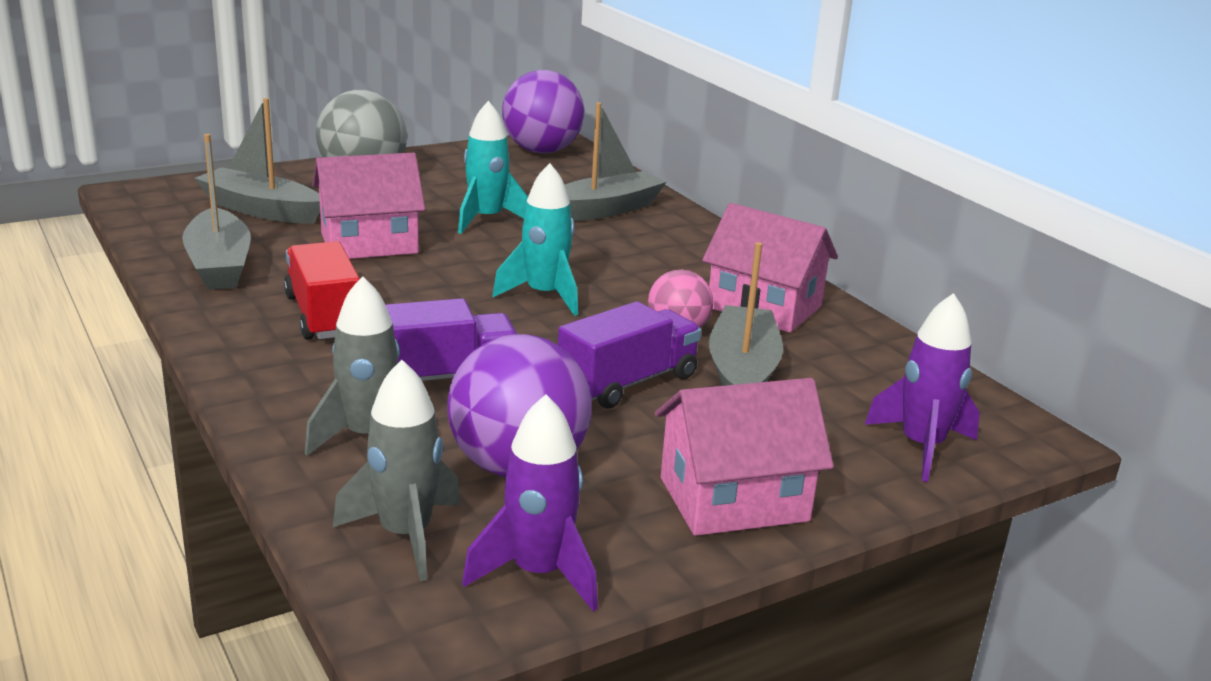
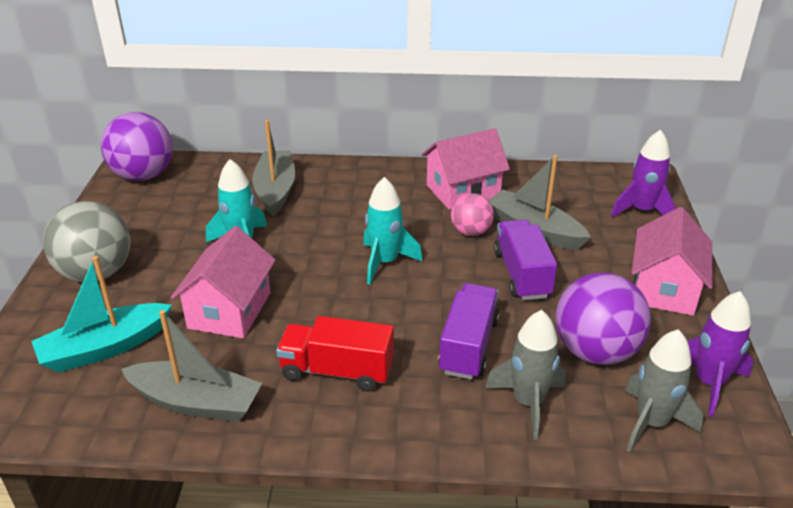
camera: 55 degrees left, 10 degrees up
(261, 210) = (105, 348): grey boat -> turquoise boat

